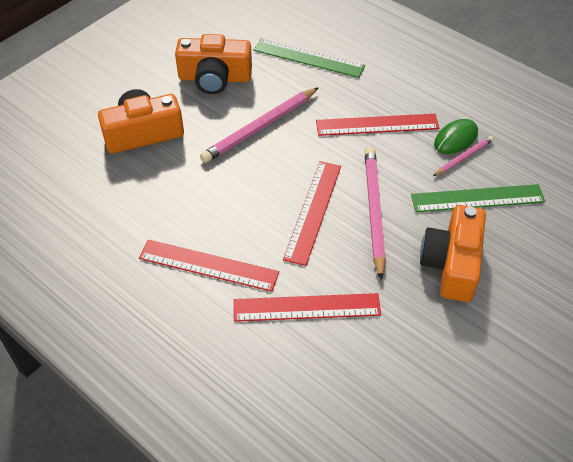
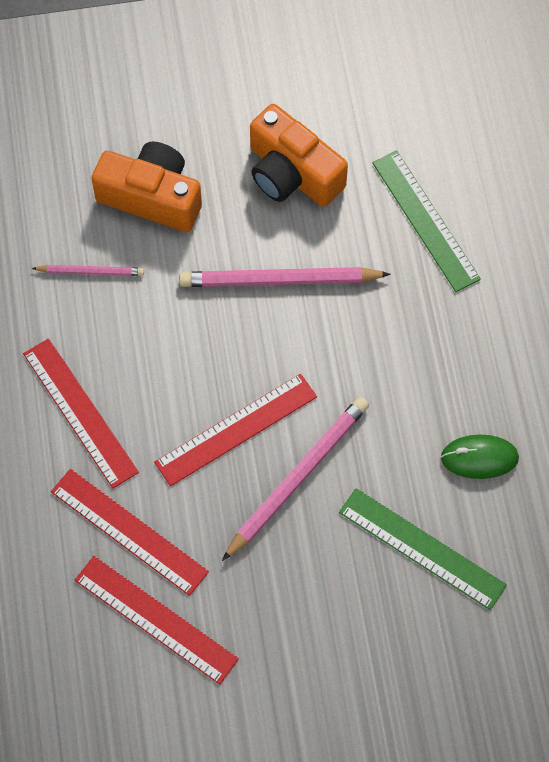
camera: 40 degrees right, 15 degrees up
(377, 125) = (410, 373): red ruler -> red ruler (155, 619)
(452, 264) = (313, 599): orange camera -> none
(463, 157) = (462, 488): pink pencil -> pink pencil (90, 272)

